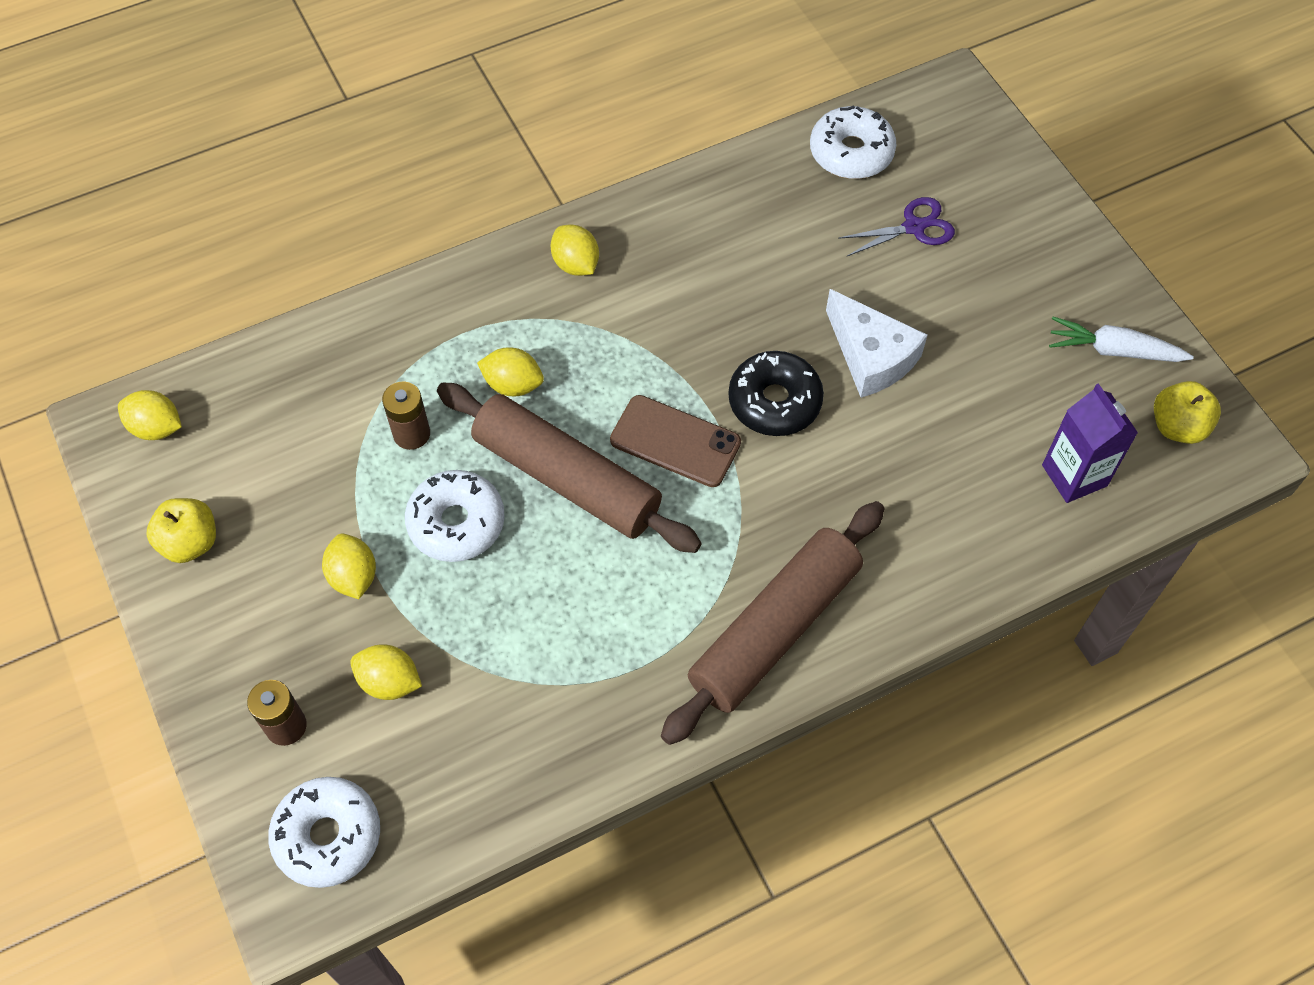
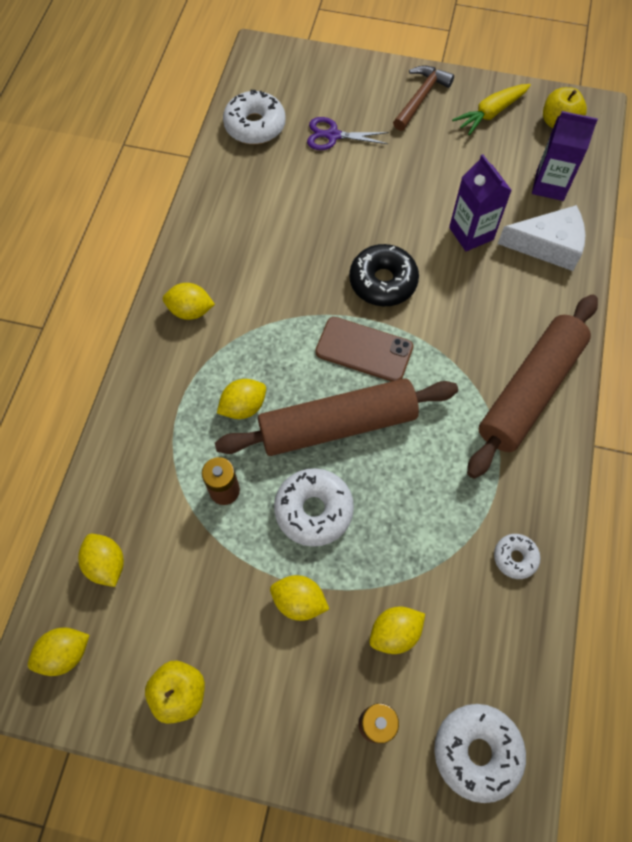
camera: 50 degrees left, 5 degrees up
(261, 395) = (106, 564): none -> yellow lemon
(562, 741) = (515, 557): none -> white donut
(675, 441) = (364, 350): brown phone -> brown phone turned 45 degrees clockwise
(774, 629) = (529, 390): brown rolling pin -> brown rolling pin turned 45 degrees clockwise
(871, 356) = (396, 216): white cheese -> white cheese (548, 245)
(914, 227) = (332, 135): purple scissors -> purple scissors turned 105 degrees counterclockwise
(922, 441) = (471, 233): none -> purple carton
(1058, 269) = (420, 98): none -> brown hammer
(1114, 350) = (491, 113): white carrot -> yellow carrot

